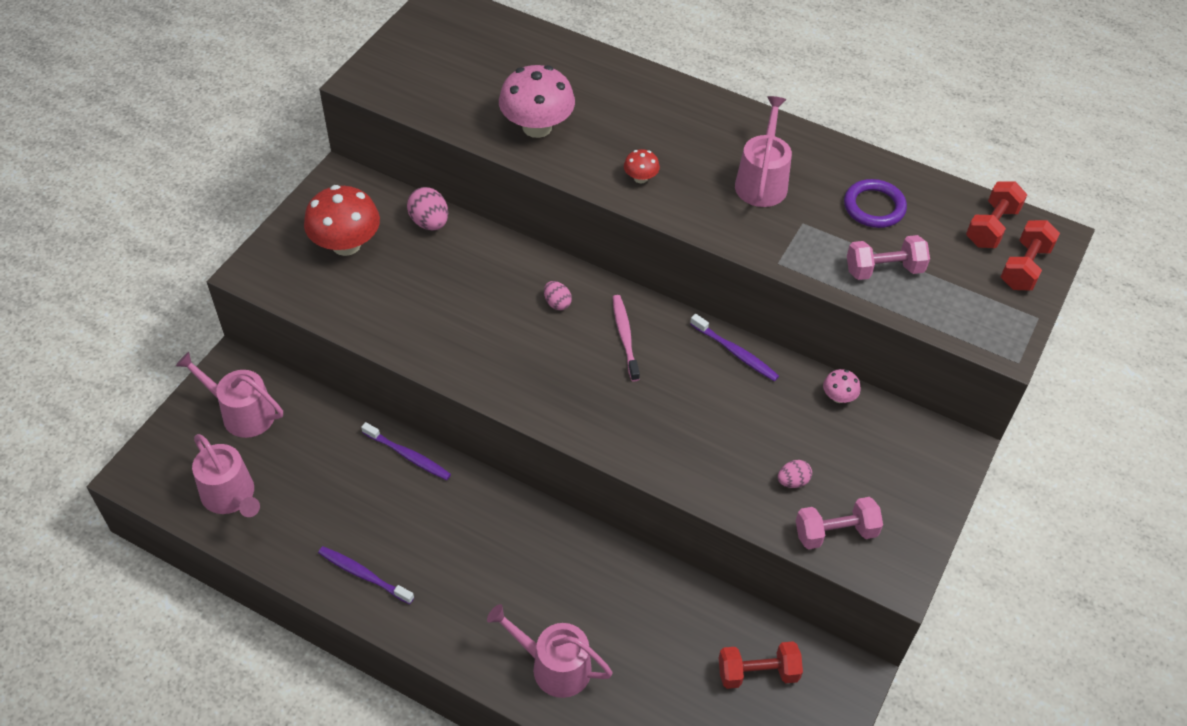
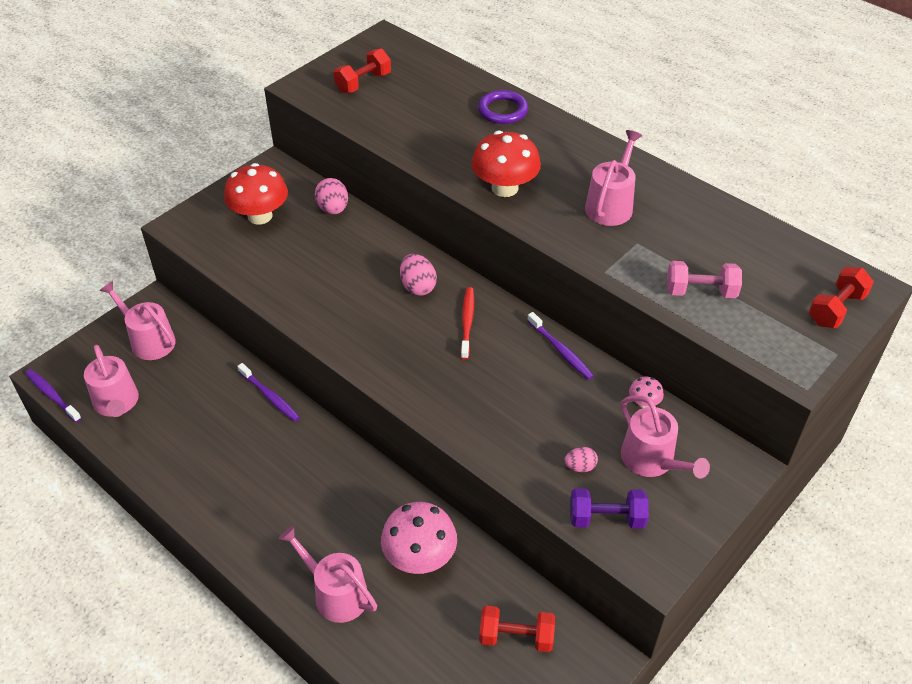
camera: 15 degrees right, 5 degrees down
(363, 575) = (201, 485): purple toothbrush -> purple toothbrush (52, 395)
(537, 127) = (430, 138): pink mushroom -> pink mushroom (419, 557)
(557, 303) = (418, 287): pink egg -> pink egg, size x1.61
(625, 337) = (467, 322): pink toothbrush -> red toothbrush
(640, 178) = (504, 188): red mushroom -> red mushroom, size x2.15
(835, 532) = (606, 518): pink dumbbell -> purple dumbbell
(864, 460) = (652, 460): none -> pink watering can
(874, 207) = (707, 239): purple ring -> purple ring (502, 110)
(991, 227) = (813, 271): red dumbbell -> red dumbbell (363, 83)

